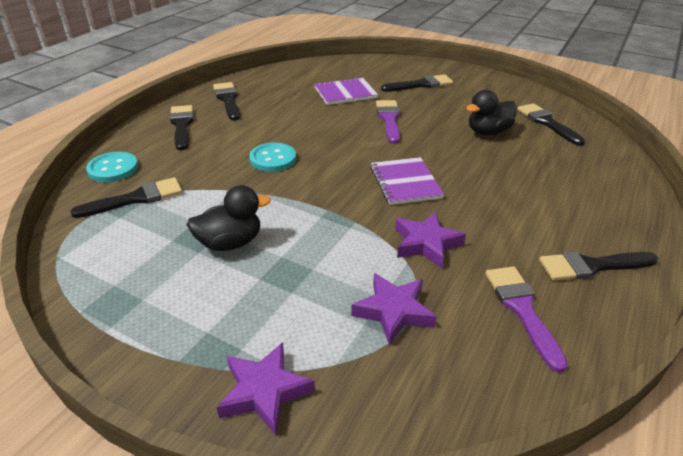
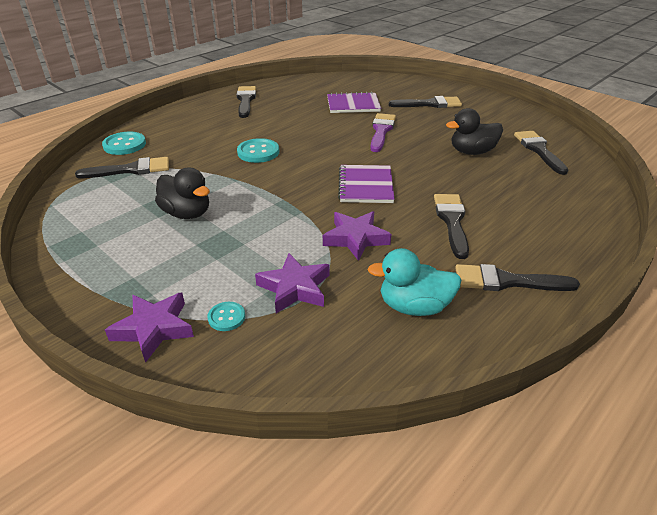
camera: 15 degrees right, 0 degrees up
(182, 125) = (196, 117): black brush -> black brush (452, 221)
(230, 243) = (187, 213): black duck -> black duck turned 45 degrees clockwise
(339, 360) = (226, 317): none -> turquoise button
(522, 310) = (414, 306): purple brush -> turquoise duck

